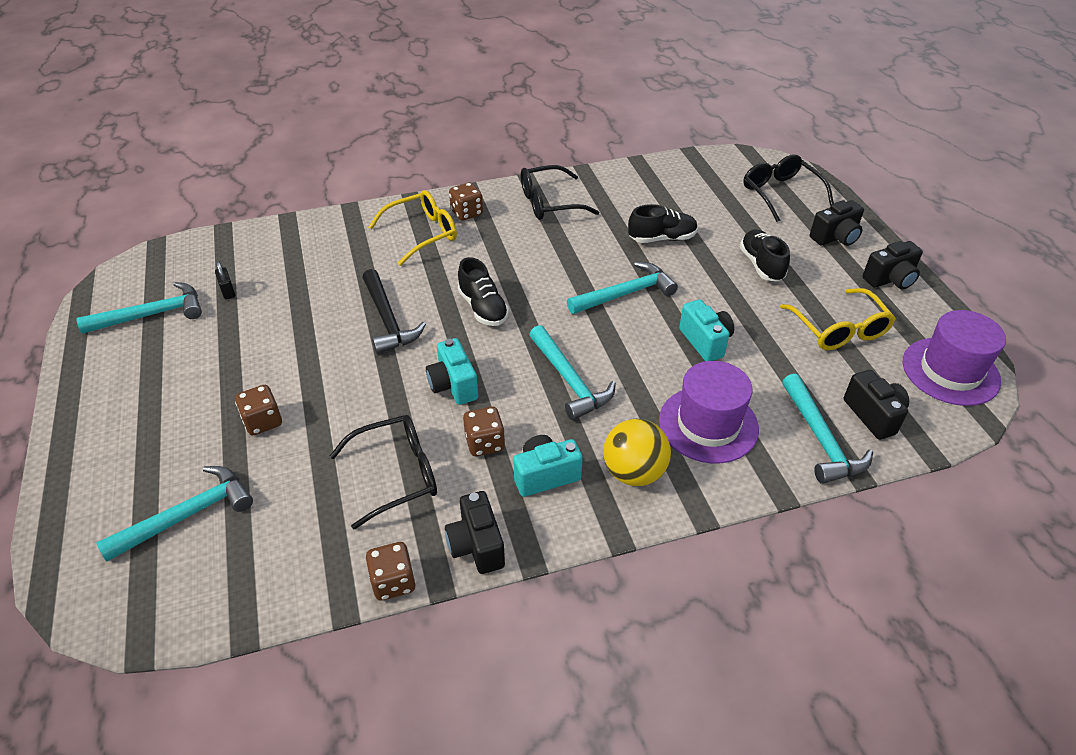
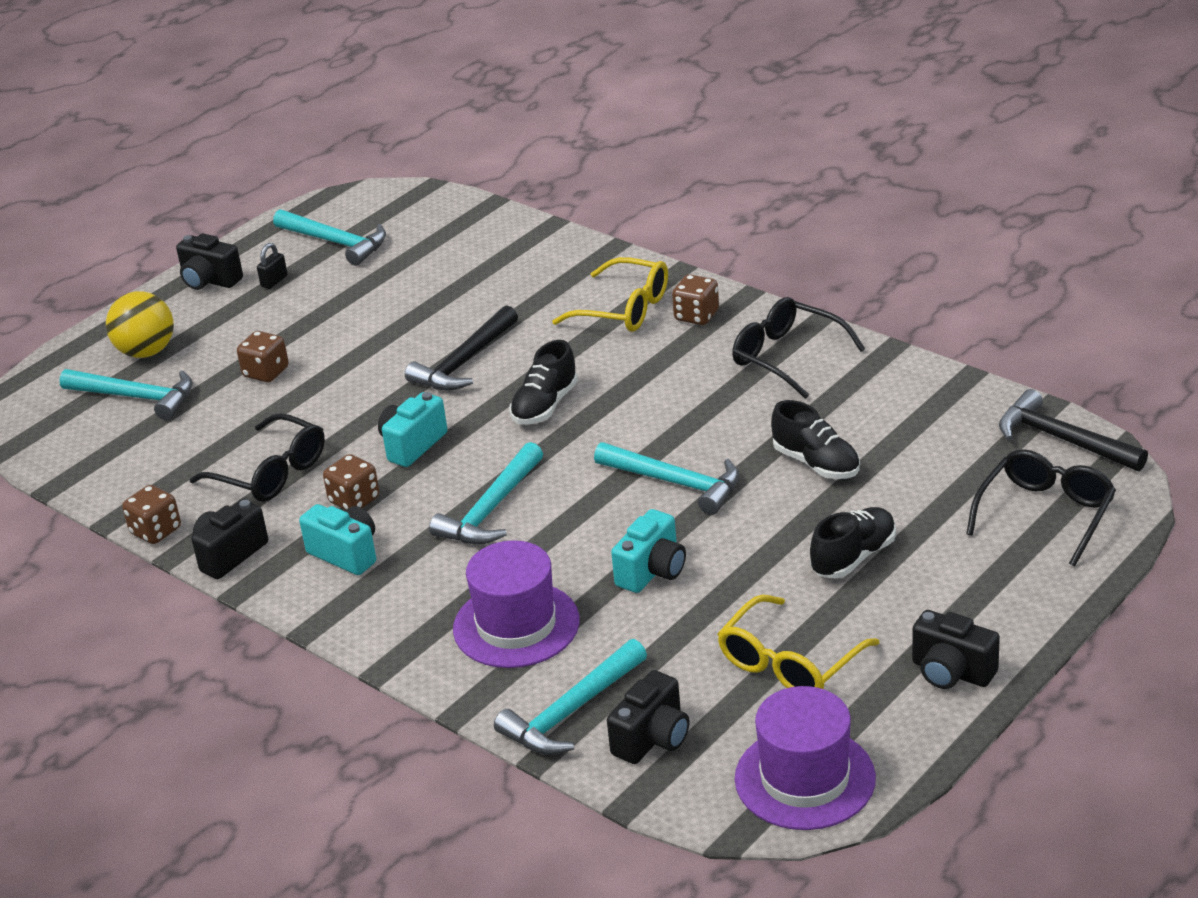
camera: 60 degrees right, 10 degrees down
(228, 291) = (407, 259): black padlock -> black padlock (274, 281)
(634, 472) = (400, 604): yellow ball -> yellow ball (146, 352)
(723, 161) = (1062, 440): none -> black hammer
(835, 237) = (995, 595): black camera -> black camera (210, 281)

